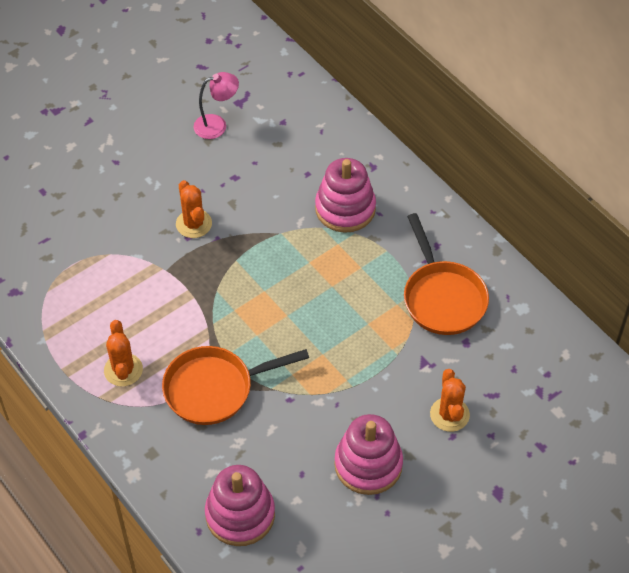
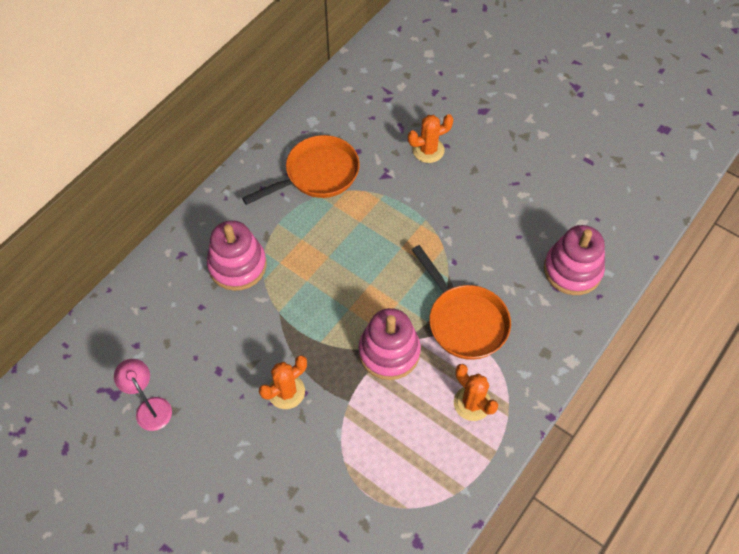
camera: 105 degrees left, 5 degrees up
(123, 370) = (472, 403): orange cactus -> orange cactus turned 75 degrees clockwise
(368, 464) = (492, 194): pink stacking toy -> pink stacking toy (389, 352)

